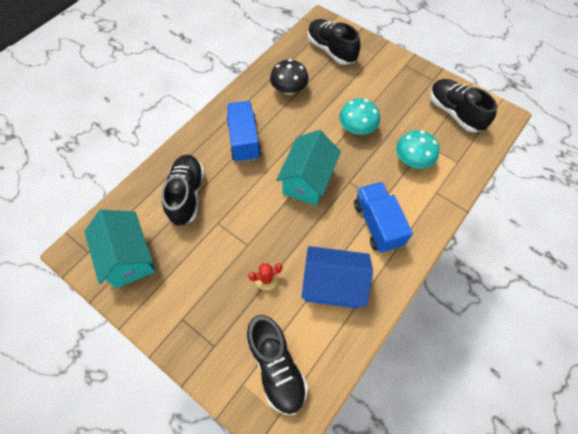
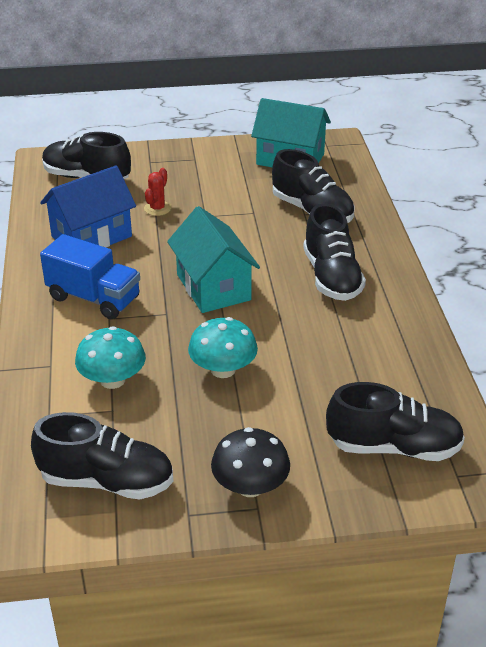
camera: 135 degrees right, 25 degrees down
(244, 140) = (331, 277): blue truck -> black shoe
(289, 89) = (367, 356): black mushroom -> black mushroom (250, 486)

